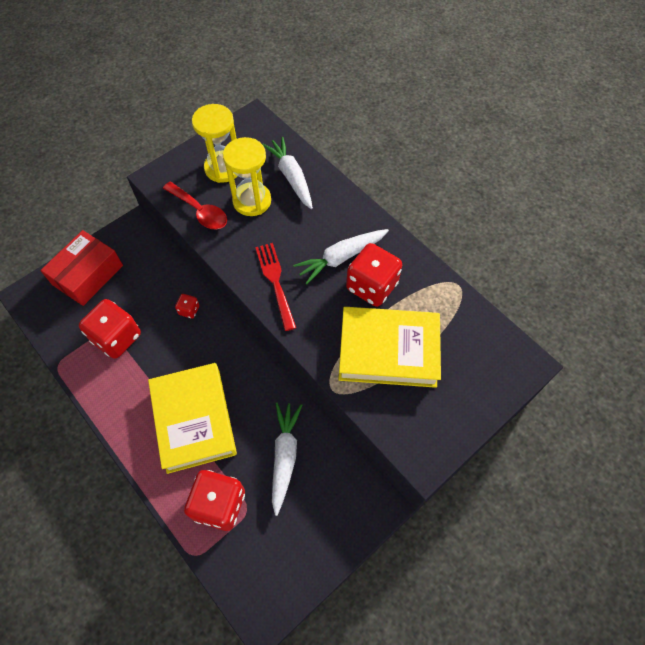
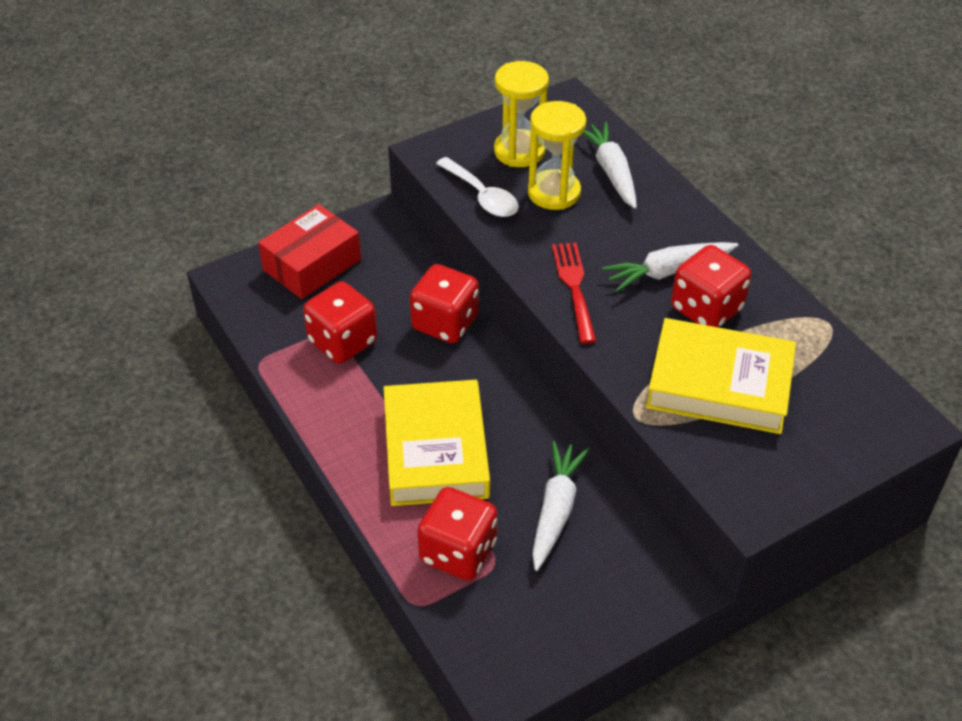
camera: 10 degrees right, 15 degrees down
(189, 310) = (445, 323): red dice -> red dice, size x2.17
(200, 211) = (482, 196): red spoon -> white spoon

